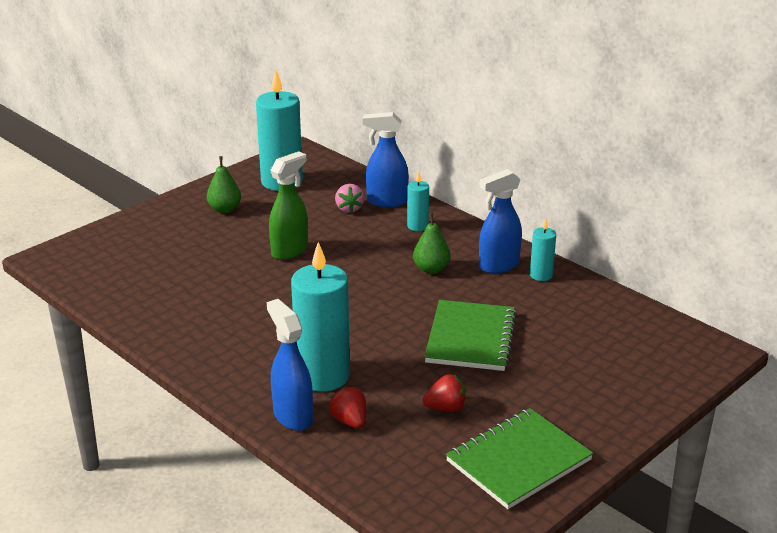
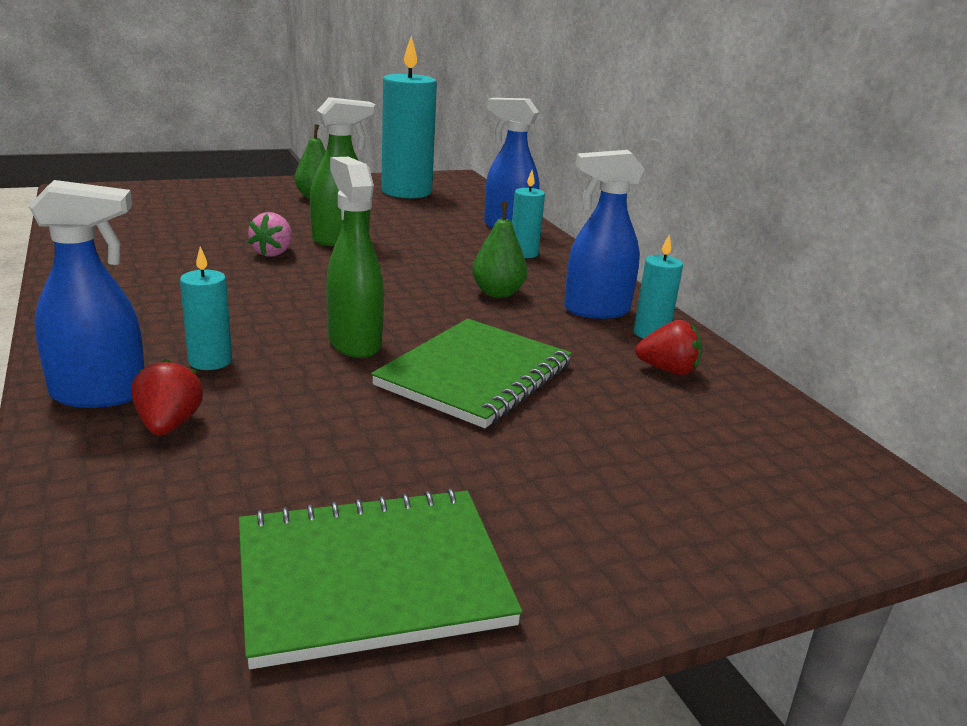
camera: 20 degrees right, 5 degrees down
(292, 416) = (100, 394): blue spray bottle -> blue spray bottle turned 90 degrees clockwise
(323, 376) = (210, 361): turquoise candle -> turquoise candle, size x0.48
(349, 208) = (456, 224): pink strawberry -> pink strawberry (273, 253)
(386, 336) = (354, 342): none -> green spray bottle
(446, 408) = (337, 452): red strawberry -> red strawberry (668, 370)

